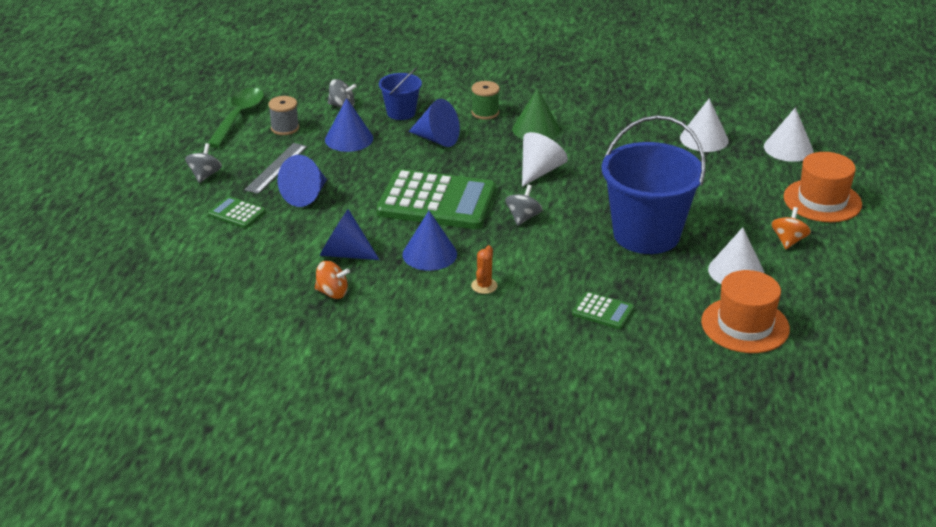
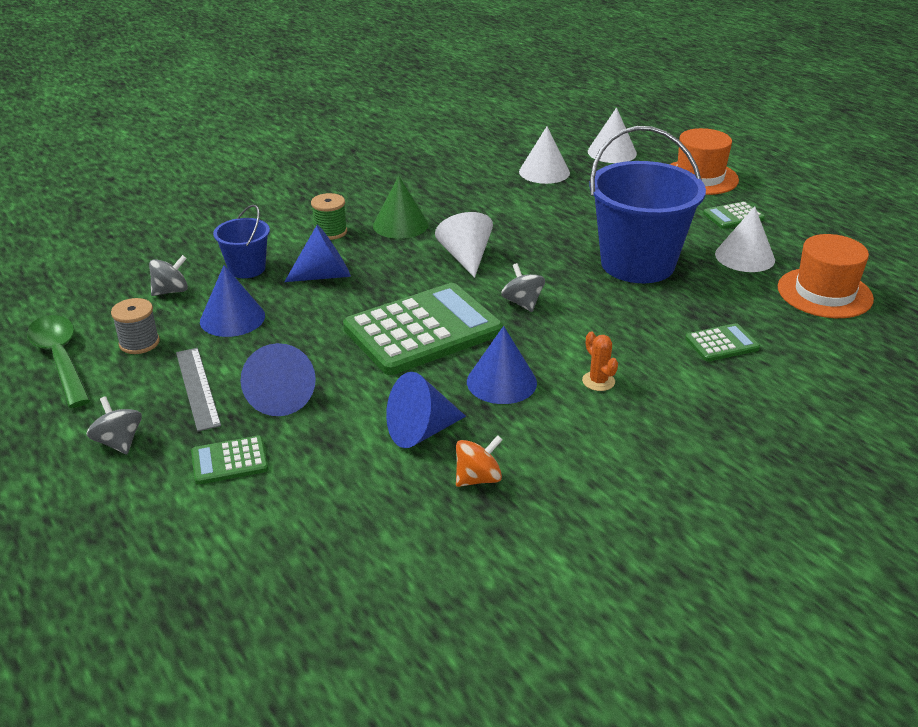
camera: 45 degrees left, 0 degrees up
(788, 241) = (733, 216): orange spinning top -> green calculator

